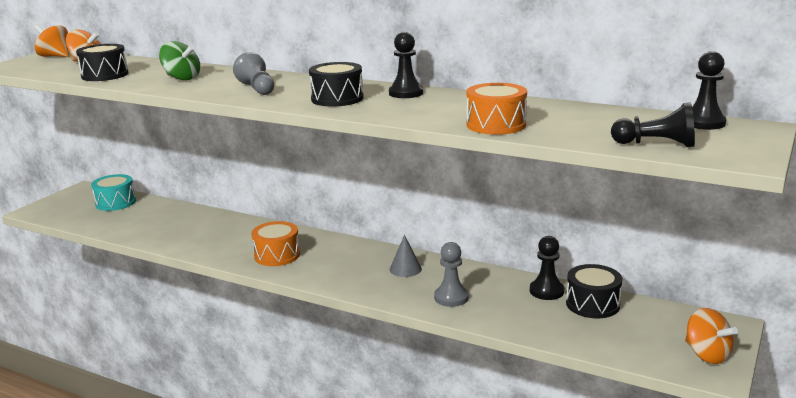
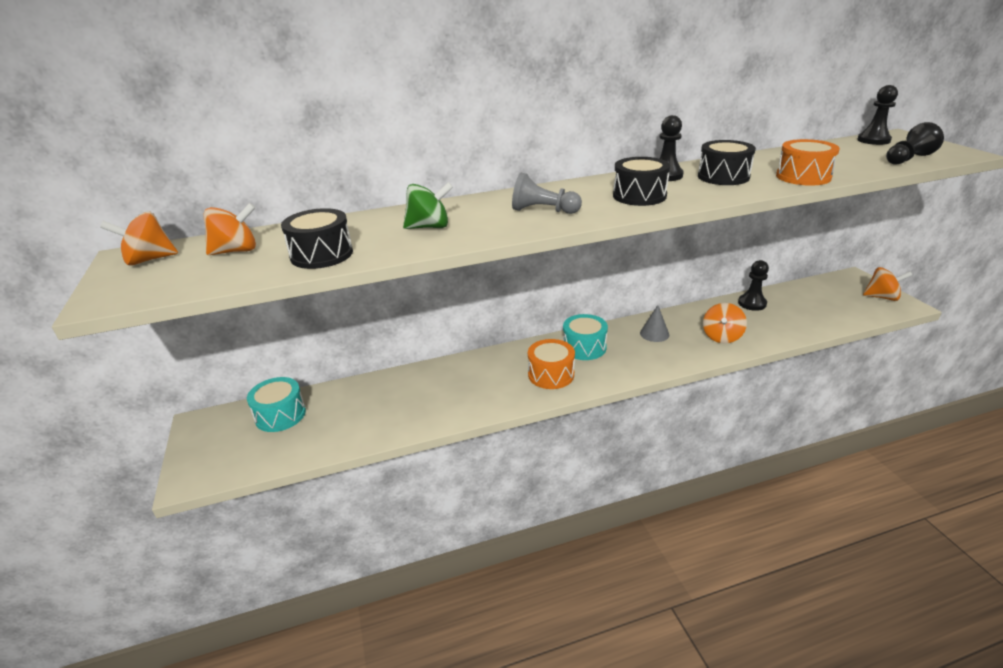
camera: 45 degrees left, 10 degrees up
(336, 251) = (584, 347): none -> turquoise drum
(451, 297) = (721, 337): grey pawn -> orange spinning top
(592, 304) = (786, 298): black drum -> black drum (723, 177)

